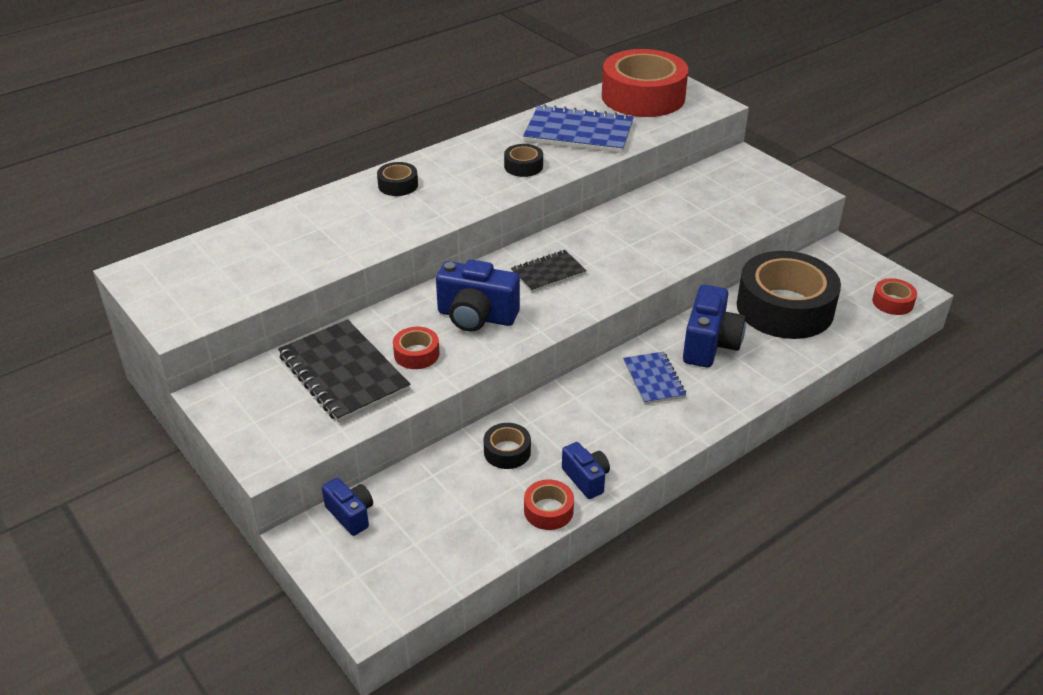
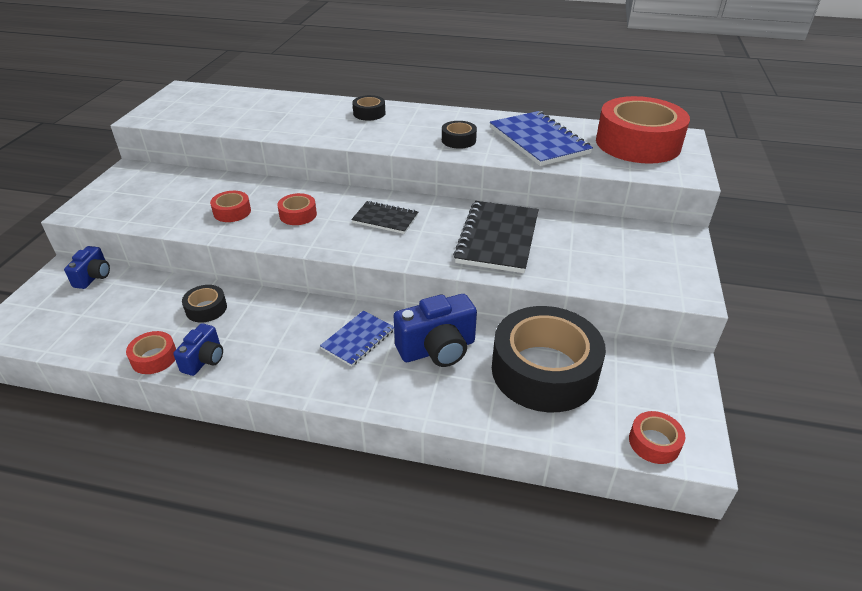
camera: 50 degrees right, 0 degrees up
(343, 373) = (187, 197): black notebook -> black notebook (497, 238)
(476, 317) = (298, 215): blue camera -> red tape

